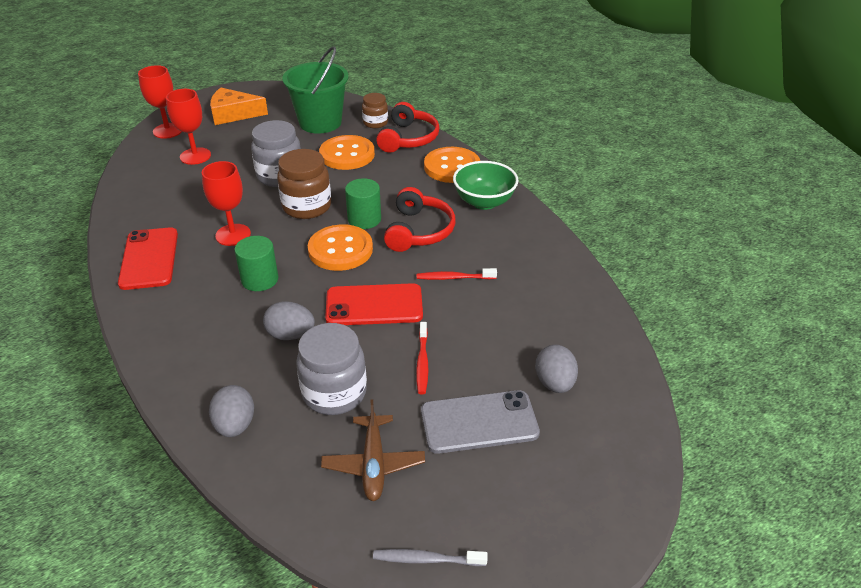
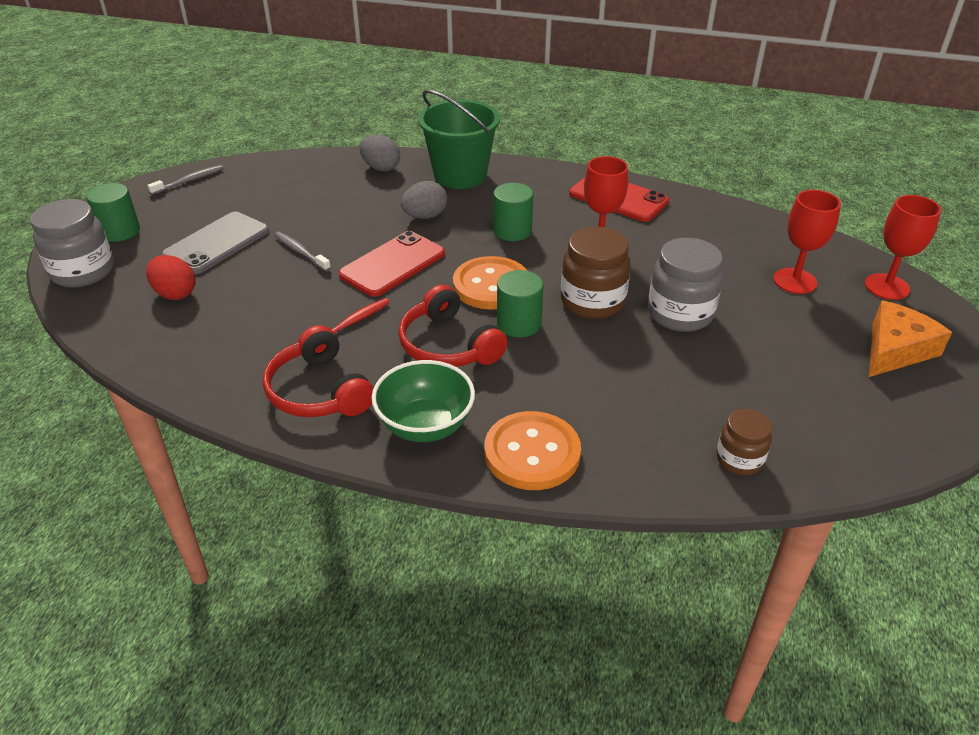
camera: 135 degrees right, 0 degrees up
(320, 122) = (794, 409): green bucket -> green bucket (460, 175)
(334, 393) = (342, 207): grey jar -> grey jar (83, 272)
(347, 154) = (673, 384): orange button -> none
(373, 464) = (268, 194): brown plane -> none
(408, 138) = (655, 463): red headphones -> red headphones (318, 391)
(422, 362) = (301, 252): red toothbrush -> grey toothbrush
(554, 383) = (175, 293): grey egg -> red egg
(557, 510) = (120, 231): none -> green cylinder

